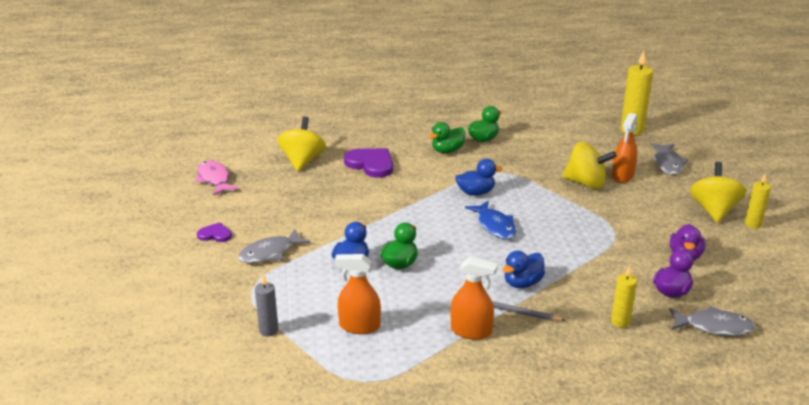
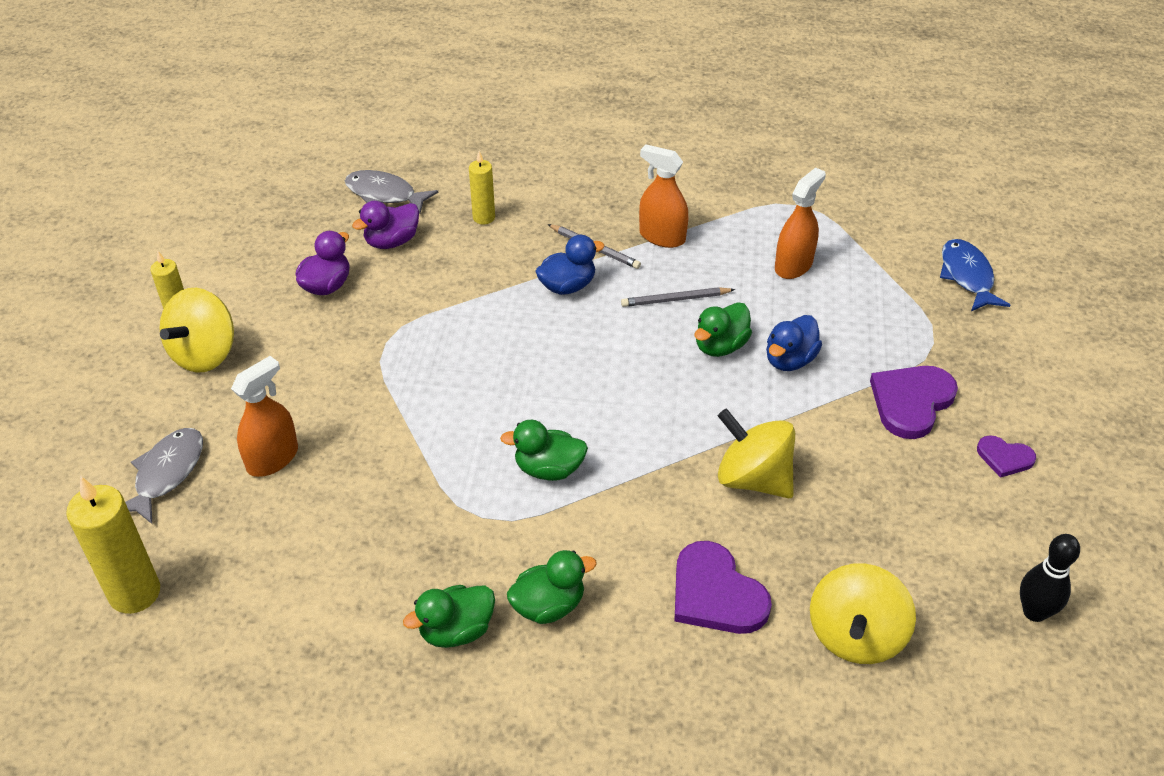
camera: 165 degrees left, 15 degrees up
(214, 179) = (1034, 612): pink fish -> black bowling pin
(268, 330) = (906, 279): grey candle -> none
(270, 253) = (911, 402): grey fish -> purple heart
(359, 326) = (793, 265): orange spray bottle -> orange spray bottle turned 75 degrees counterclockwise
(441, 287) = (675, 299): none -> grey pencil
(476, 192) = (548, 469): blue duck -> green duck
(495, 226) = (554, 389): blue fish -> blue fish (967, 276)
(586, 183) = (348, 453): yellow spinning top -> yellow spinning top (753, 478)

